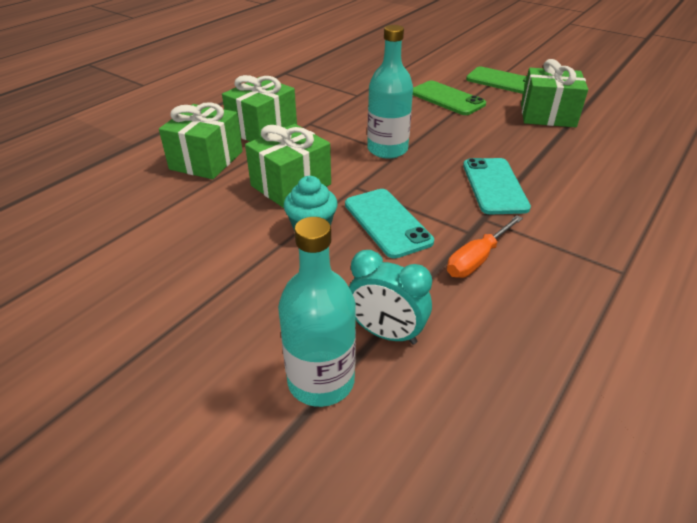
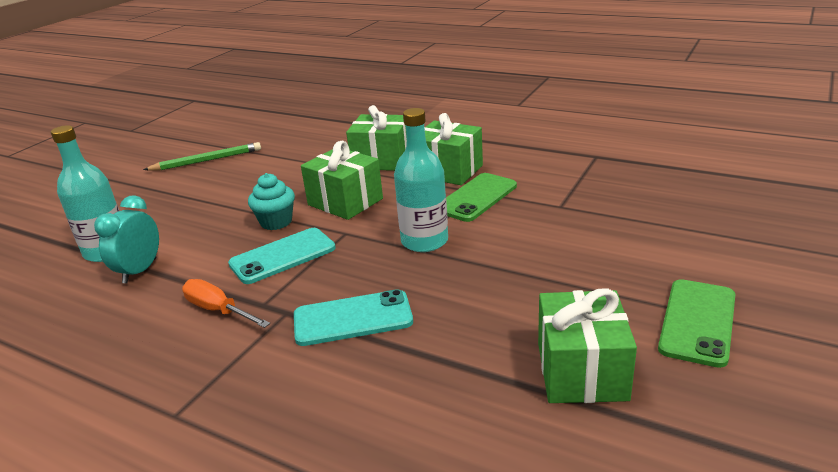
camera: 85 degrees right, 10 degrees down
(67, 305) = (206, 160): none -> green pencil
(447, 98) = (590, 271): green phone -> green phone (476, 198)

